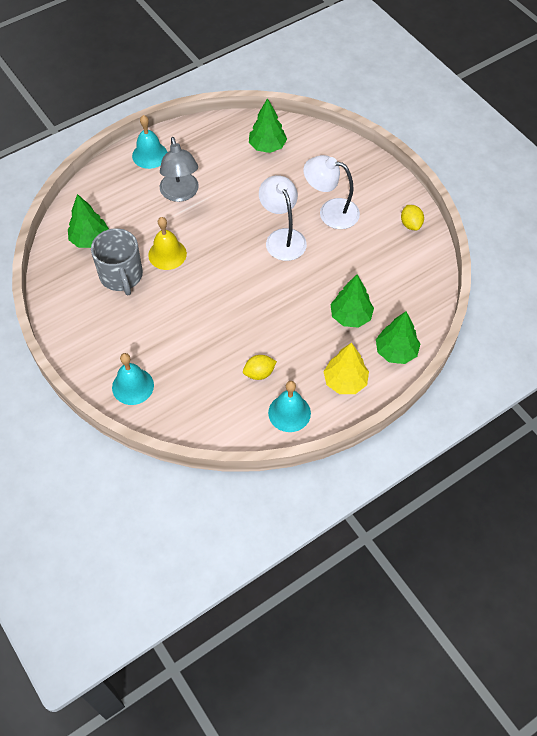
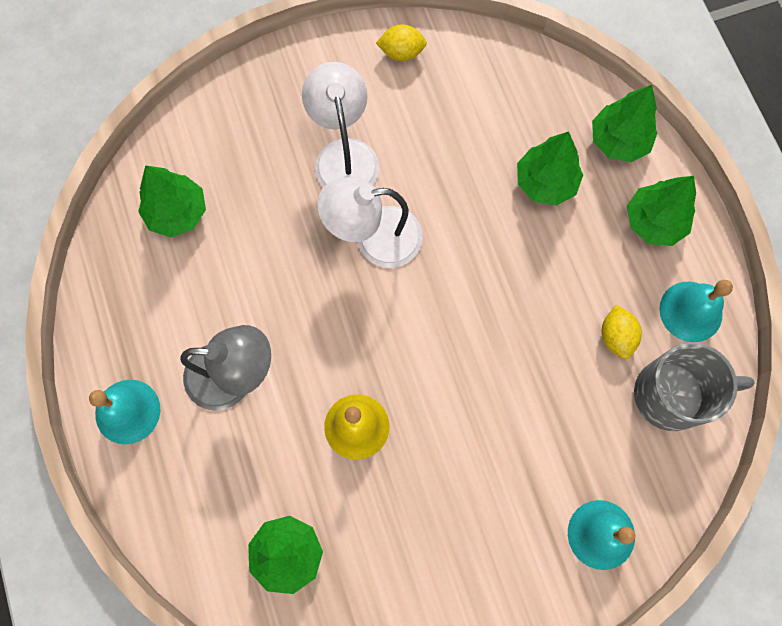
camera: 75 degrees left, 15 degrees up
(121, 276) = (380, 512): grey mug -> grey mug (672, 395)
(330, 211) = (344, 155): white lamp -> white lamp turned 135 degrees clockwise
(345, 381) = (653, 222): yellow tree -> green tree

